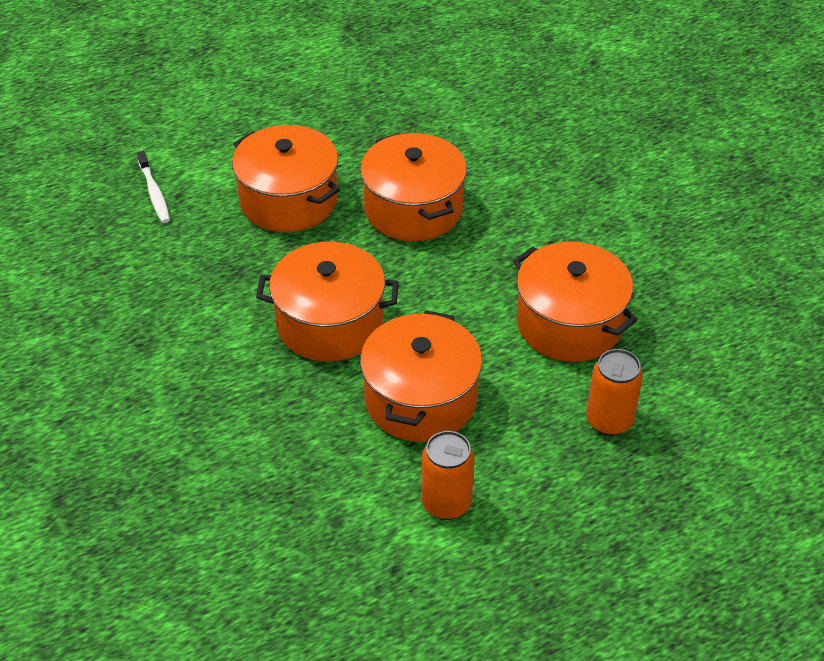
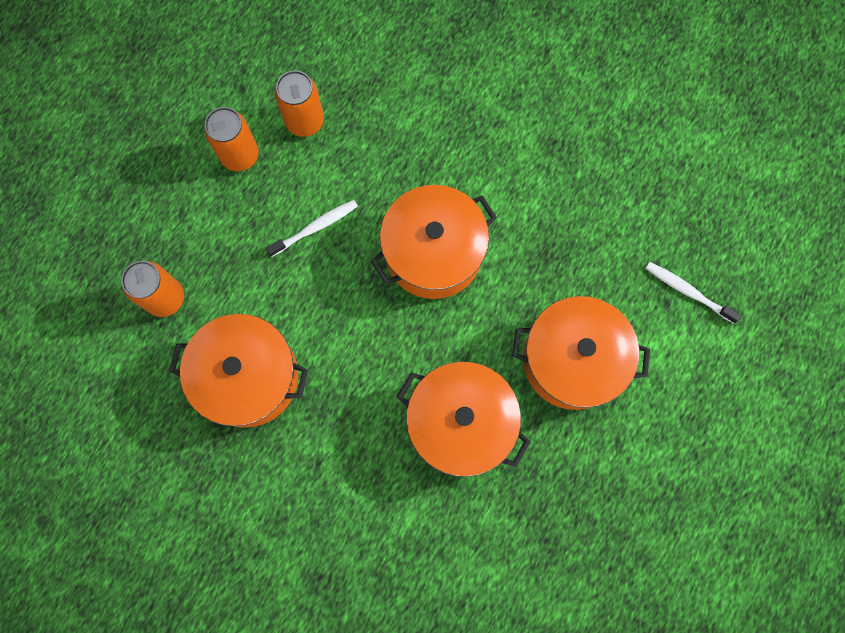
camera: 145 degrees right, 30 degrees up
(354, 496) = (305, 121): none -> orange can
(420, 399) = (315, 227): orange pot -> white toothbrush

